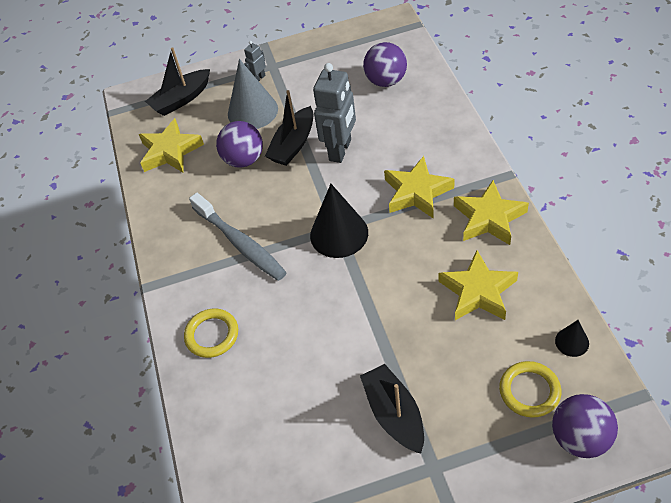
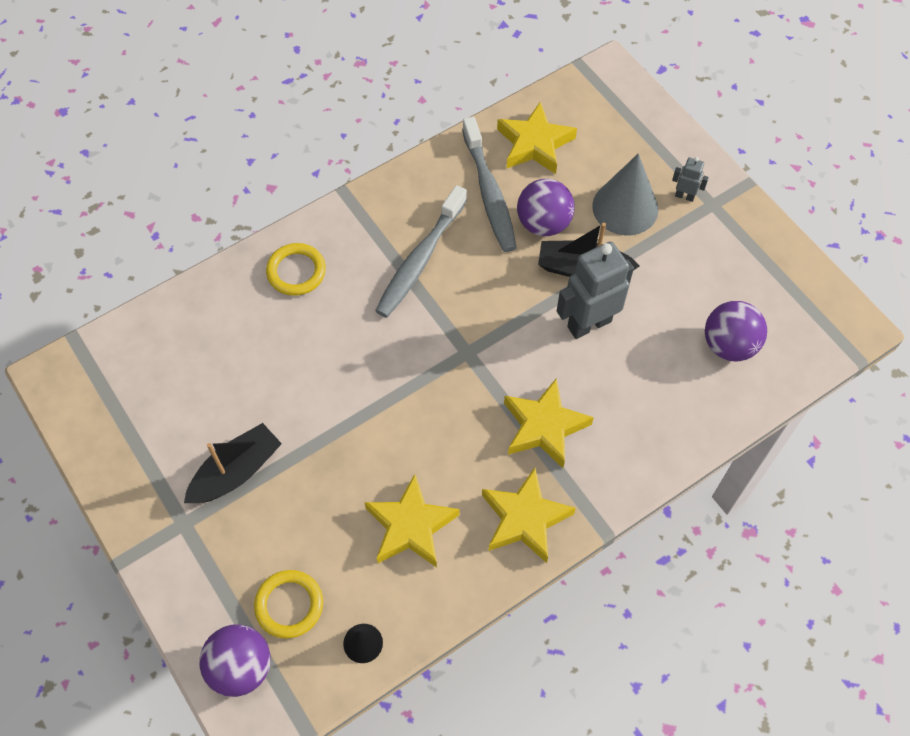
camera: 65 degrees right, 10 degrees up
(181, 99) = (621, 125): black boat -> none
(200, 187) = (489, 193): none -> grey toothbrush
(339, 234) = (458, 356): black cone -> none
(340, 150) = (589, 323): grey robot -> grey robot turned 150 degrees clockwise

